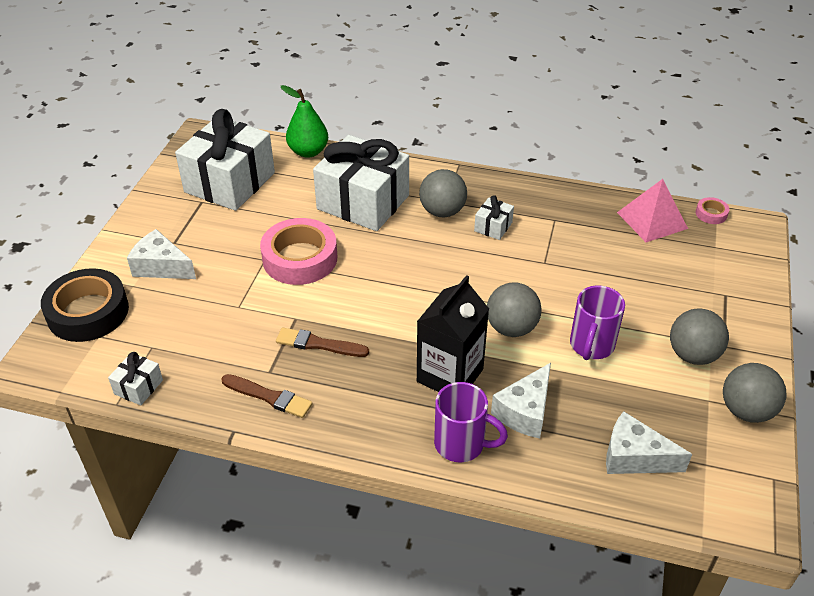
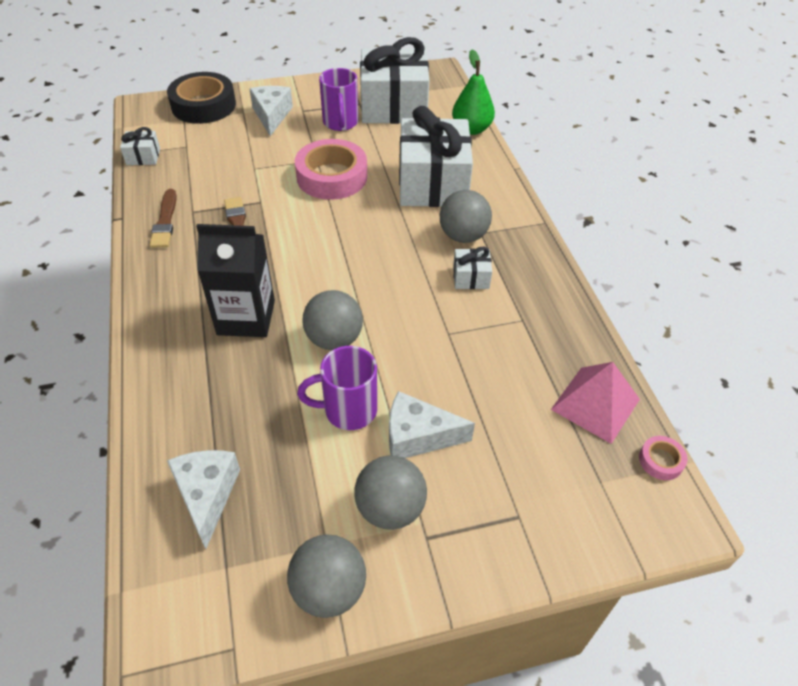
camera: 60 degrees right, 5 degrees up
(461, 444) = (165, 354): purple mug -> purple mug (340, 123)
(525, 411) = (227, 386): white cheese -> white cheese (418, 436)

